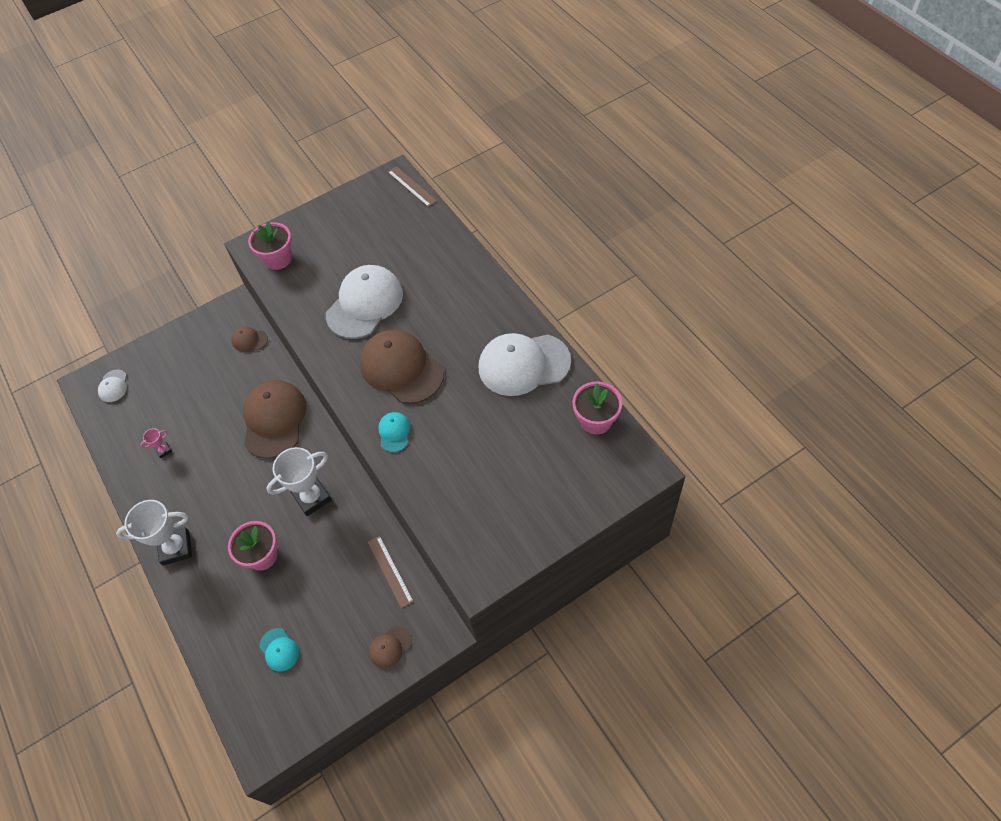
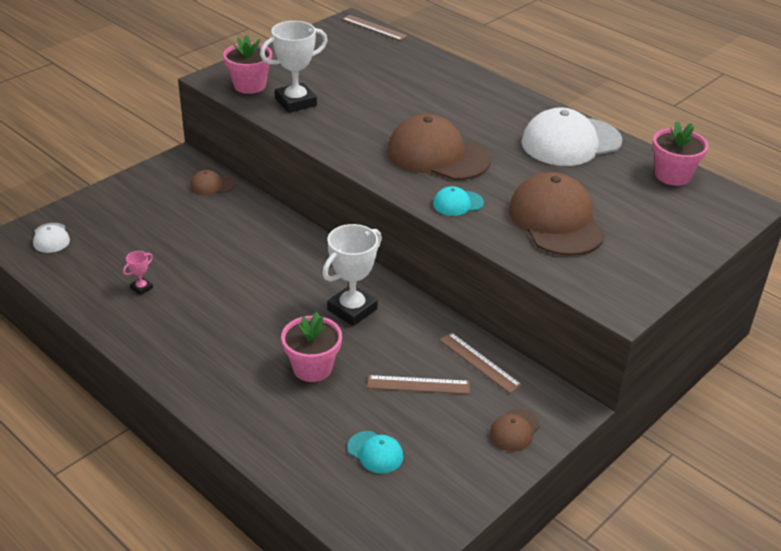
camera: 20 degrees left, 20 degrees down
(176, 548) = (195, 374): white trophy -> white trophy (296, 102)
(274, 420) = (273, 248): brown cap -> brown cap (556, 220)
(334, 587) = (418, 384): none -> brown ruler
(365, 304) = (369, 111): white cap -> none
(394, 432) = (457, 203): turquoise cap -> turquoise cap turned 90 degrees counterclockwise

